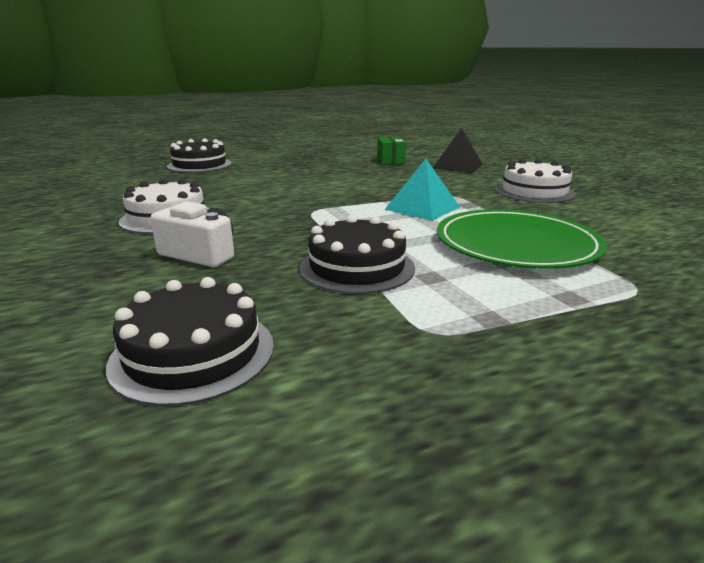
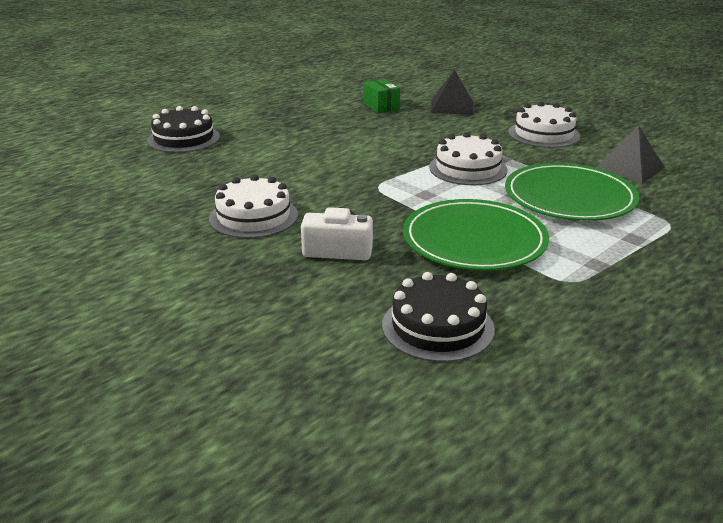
camera: 20 degrees left, 5 degrees up
(357, 267) = (474, 240): black cake -> green plate
(422, 208) = (468, 168): turquoise pyramid -> white cake
(617, 228) = (629, 168): none -> black pyramid

